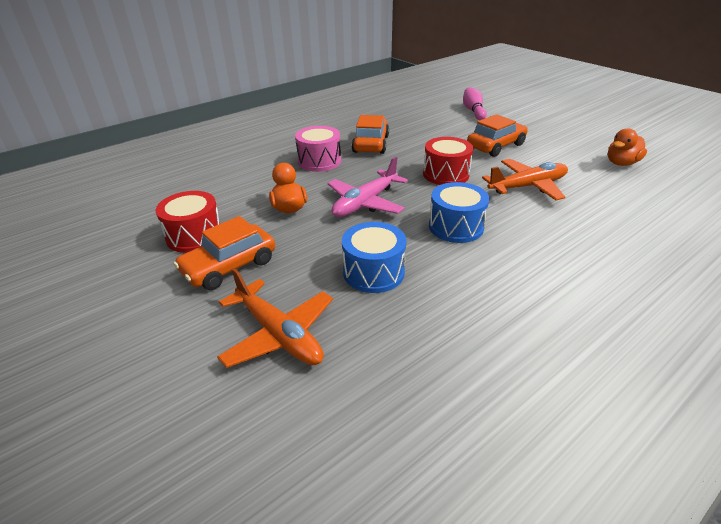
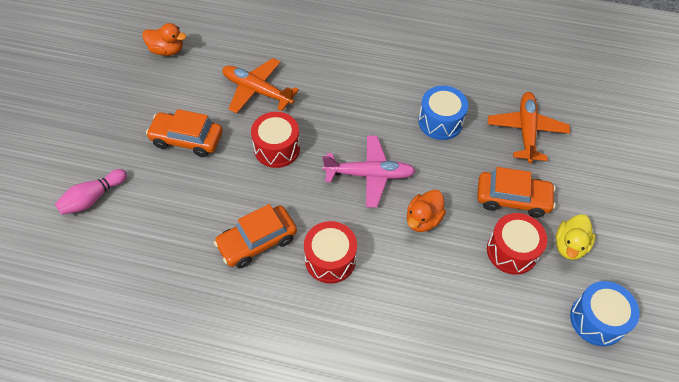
camera: 130 degrees left, 20 degrees up
(140, 271) = (569, 246): none -> yellow duck
(319, 161) = (330, 259): pink drum -> red drum
(456, 227) = (353, 107): blue drum -> blue drum (597, 320)

